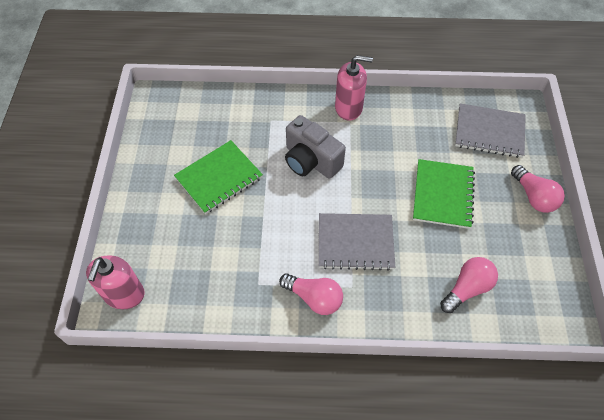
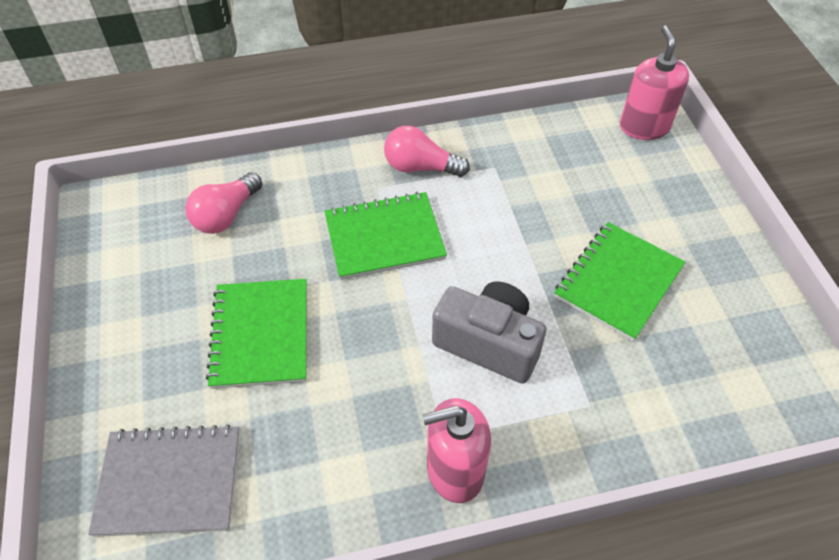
camera: 165 degrees right, 5 degrees down
(355, 242) = (384, 237): grey notebook -> green notebook
(533, 196) = (107, 365): pink light bulb -> none

